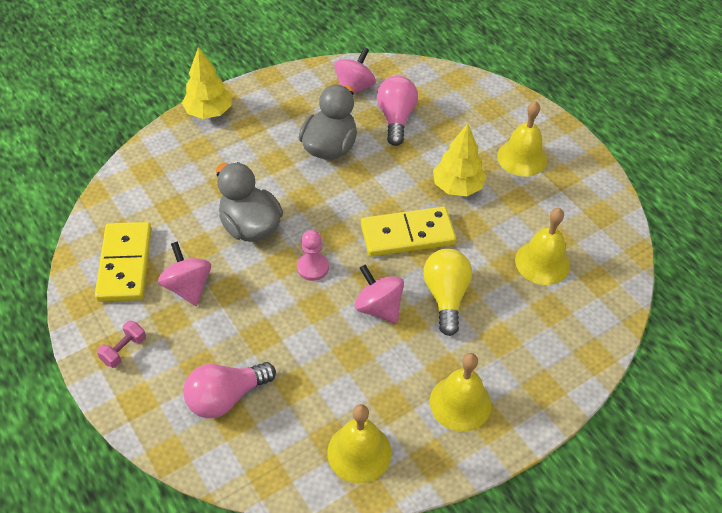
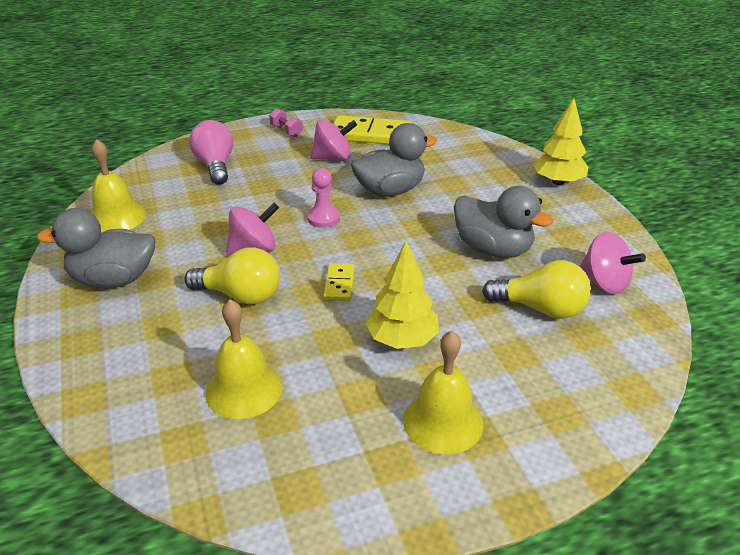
camera: 105 degrees right, 15 degrees down
(396, 119) = (540, 308): pink light bulb -> yellow light bulb
(407, 235) = (339, 284): yellow domino -> yellow domino, size x0.51
(460, 403) = (113, 280): yellow bell -> grey duck

